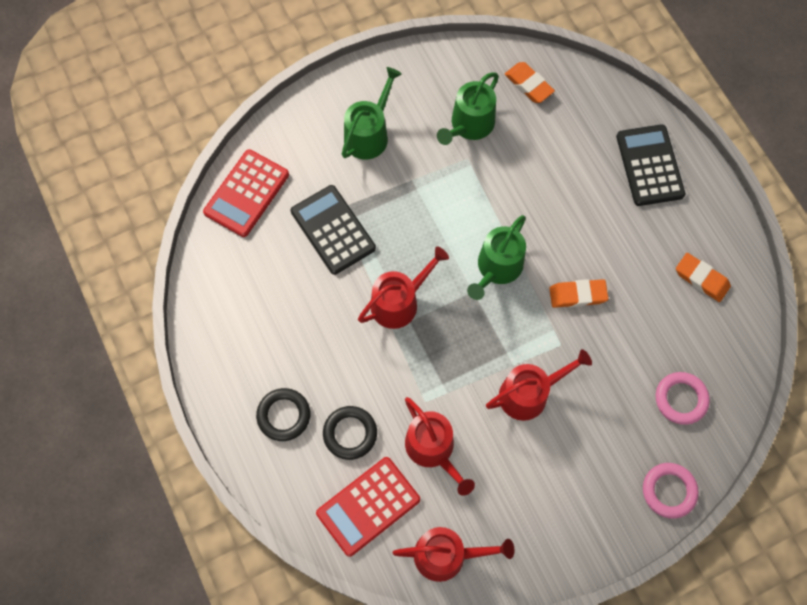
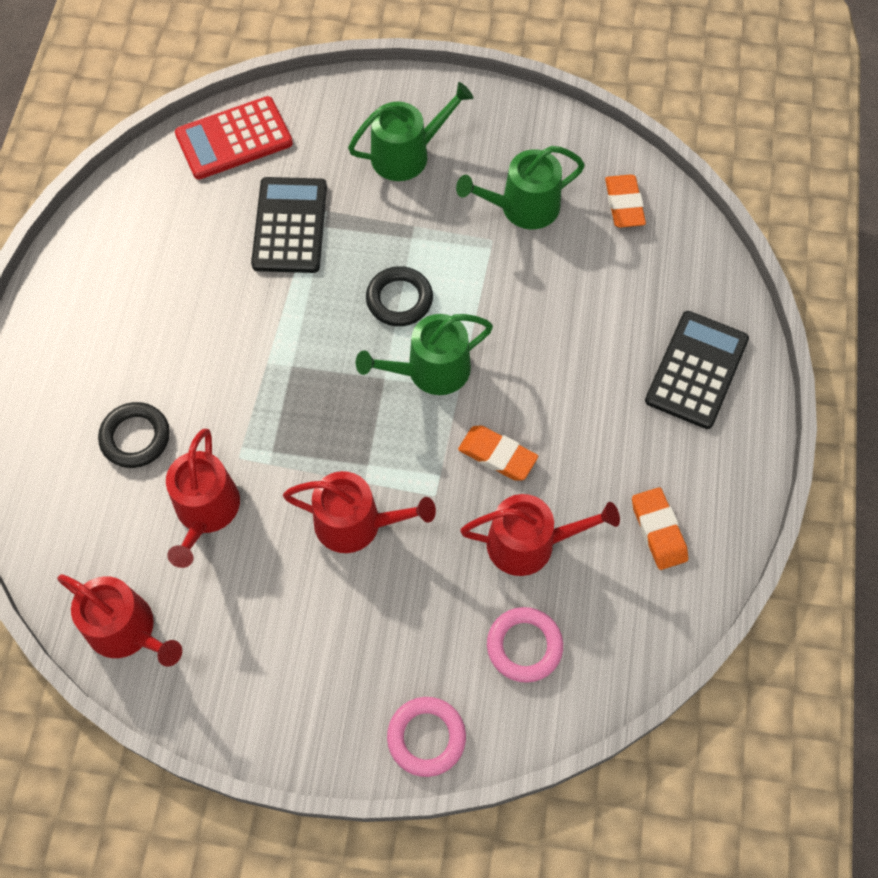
camera: 35 degrees right, 5 degrees down
(284, 415) = (86, 375): black ring -> black ring (399, 299)
(368, 506) = (91, 523): red calculator -> none
(399, 302) = (297, 339): red watering can -> red watering can (529, 543)

